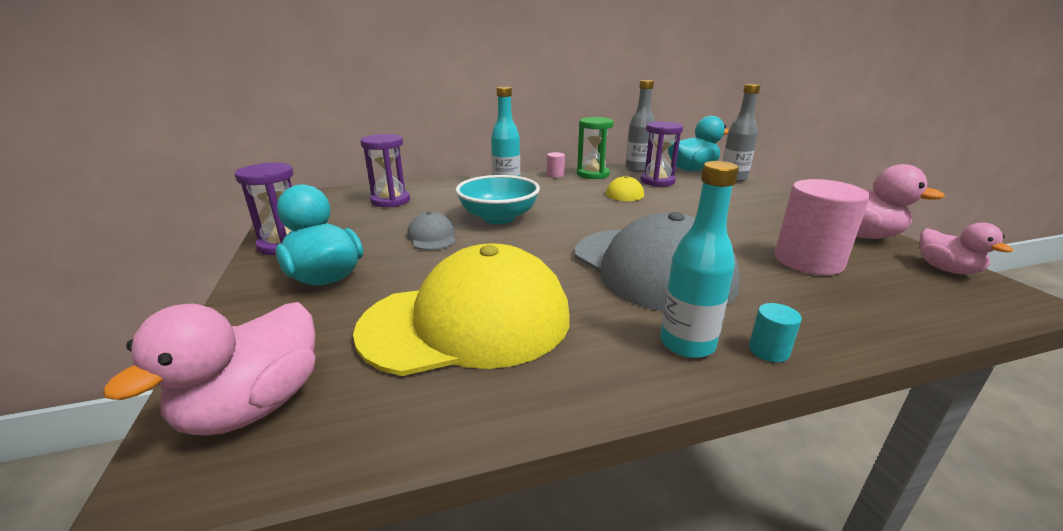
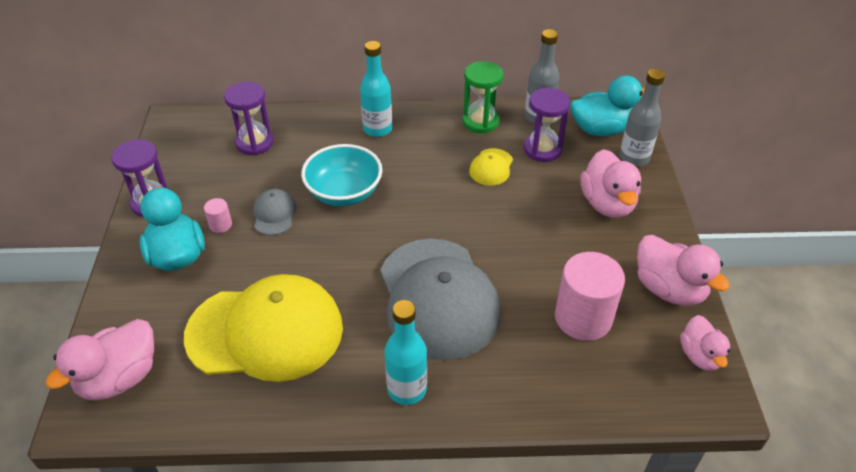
camera: 15 degrees right, 20 degrees up
(555, 175) = (438, 116): pink cylinder -> pink cylinder (220, 225)
(742, 199) = (607, 204): none -> pink duck
(768, 351) = (459, 409): turquoise cylinder -> none

